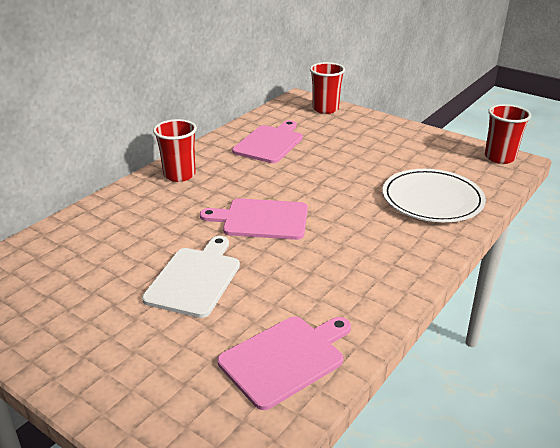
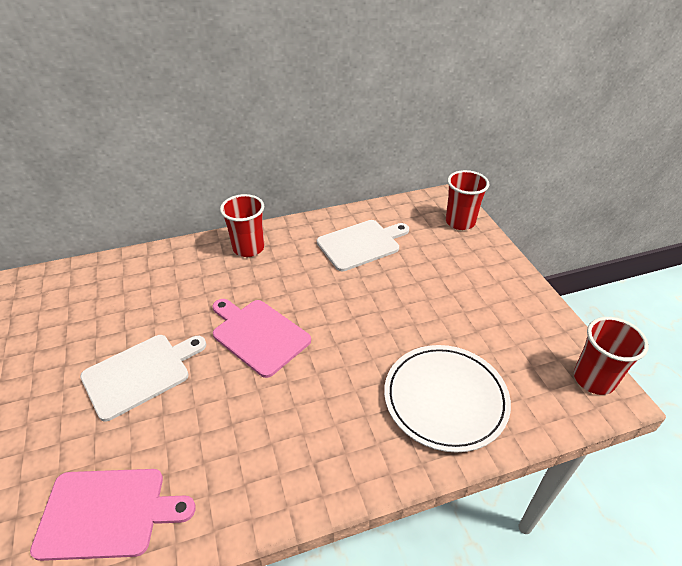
camera: 35 degrees right, 10 degrees up
(270, 143) = (361, 244): pink cutting board -> white cutting board

